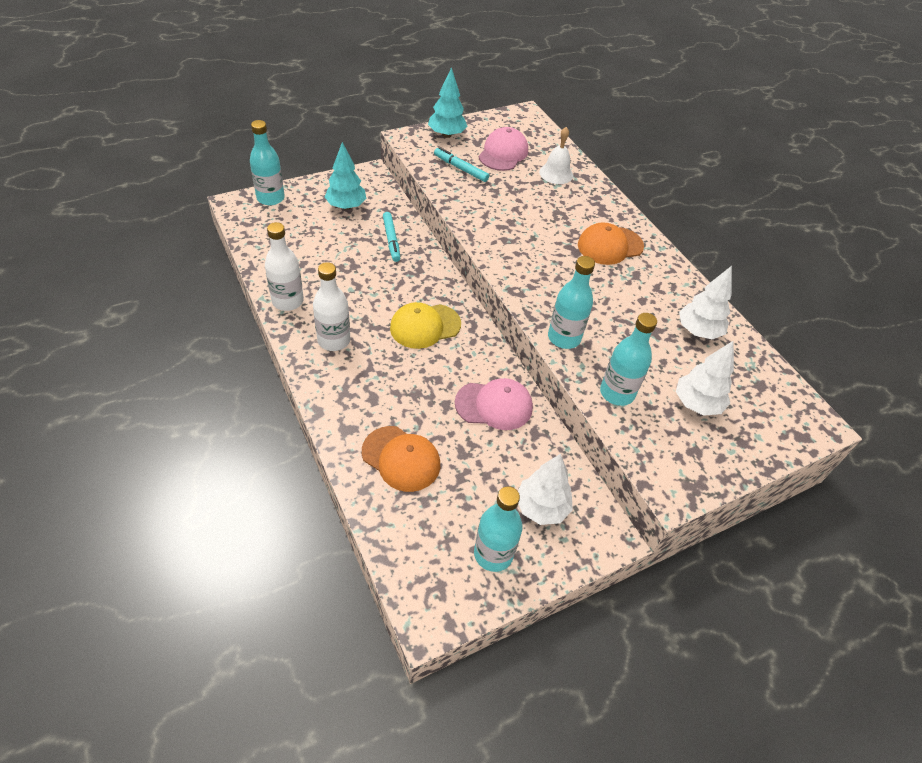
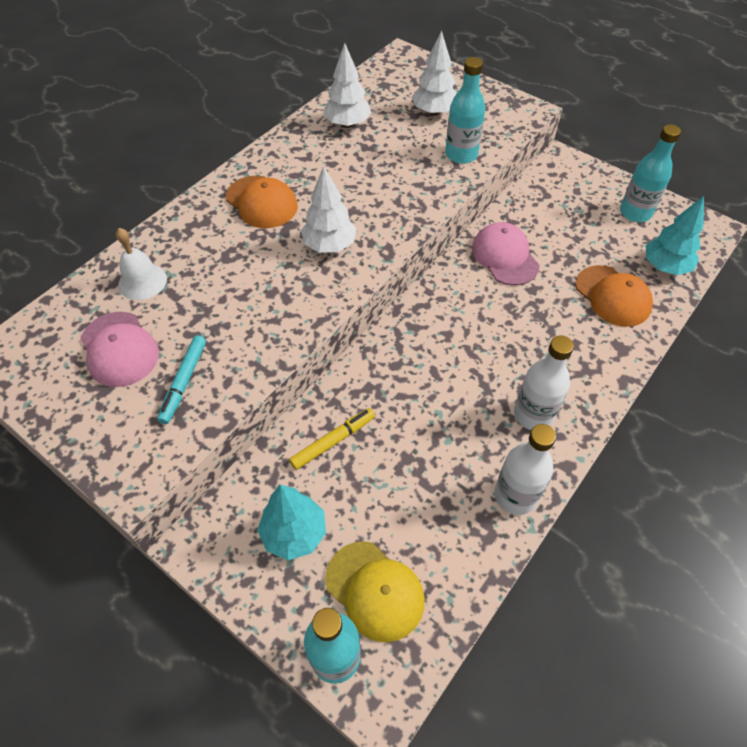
camera: 110 degrees left, 5 degrees up
(391, 240) = (333, 441): turquoise marker -> yellow marker
(401, 458) = (613, 296): orange cap -> orange cap turned 135 degrees clockwise
(425, 326) = (451, 344): yellow cap -> yellow cap (375, 590)
(446, 135) = (99, 434): turquoise tree -> turquoise tree (665, 267)
(503, 153) = (119, 349): pink cap -> pink cap turned 120 degrees counterclockwise
(541, 508) = (574, 199): white tree -> white tree (329, 245)
(564, 338) = (424, 200): turquoise bottle -> none

